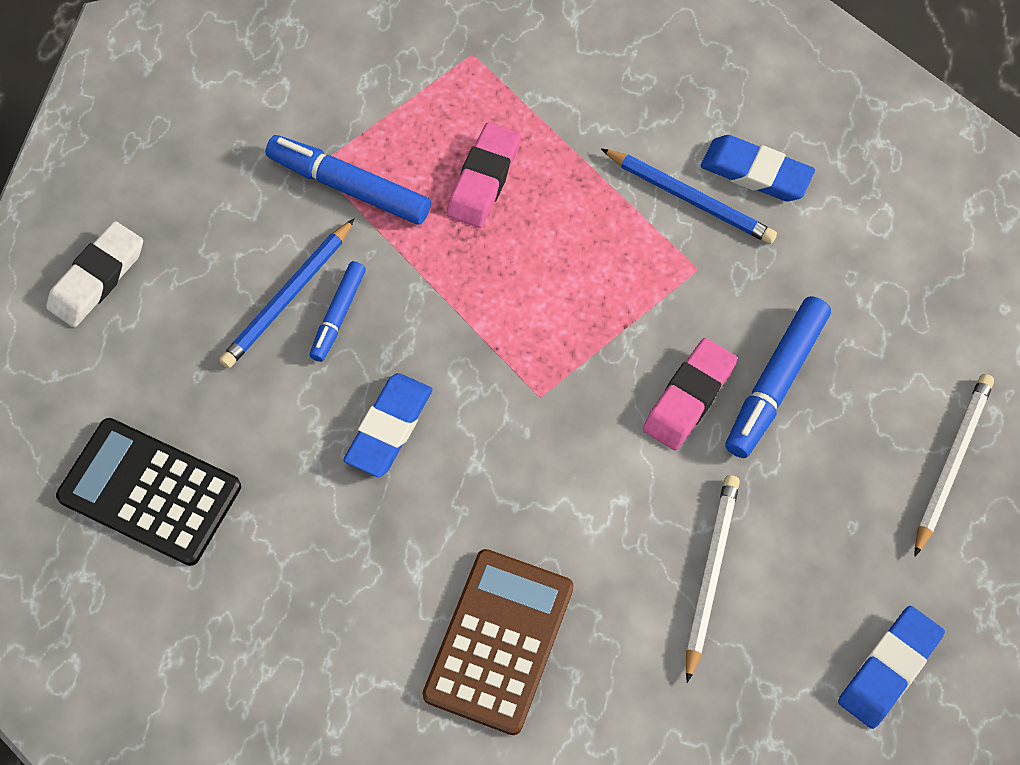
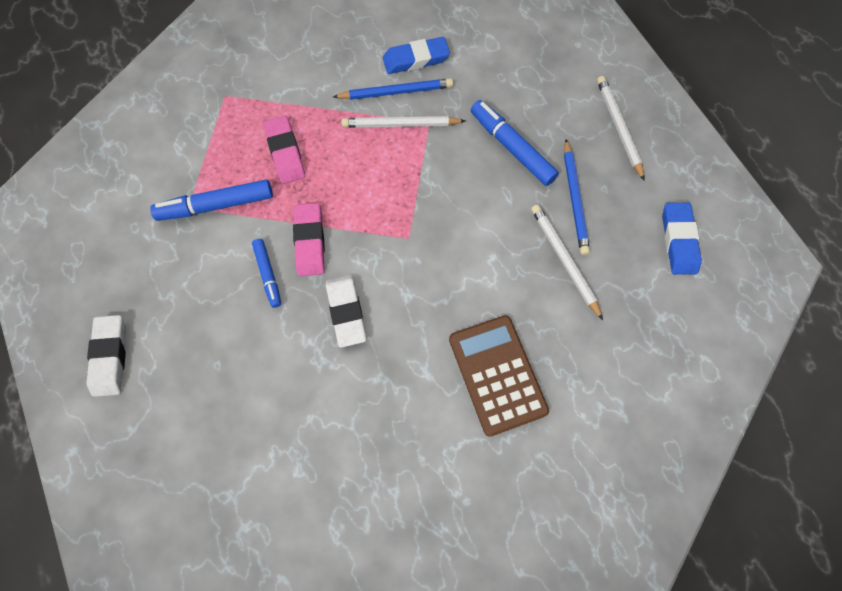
camera: 40 degrees left, 5 degrees up
(150, 492) = (244, 449): black calculator -> none
(288, 297) = (232, 285): blue pencil -> blue pencil (574, 199)
(389, 428) = (346, 312): blue eraser -> white eraser
(658, 246) = (401, 124): none -> white pencil
(689, 397) = (479, 185): pink eraser -> pink eraser (310, 241)
(776, 382) = (512, 148): blue marker -> blue marker turned 150 degrees clockwise

